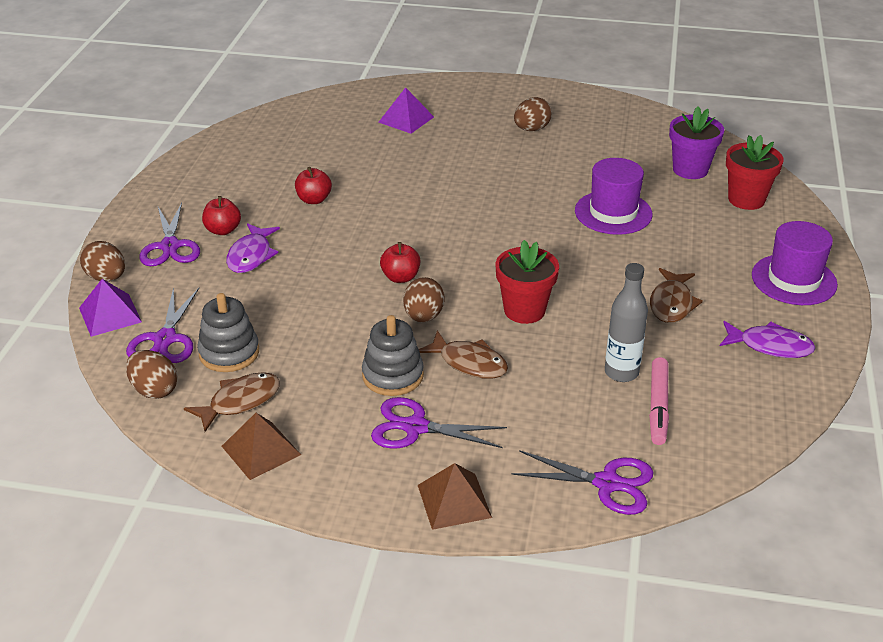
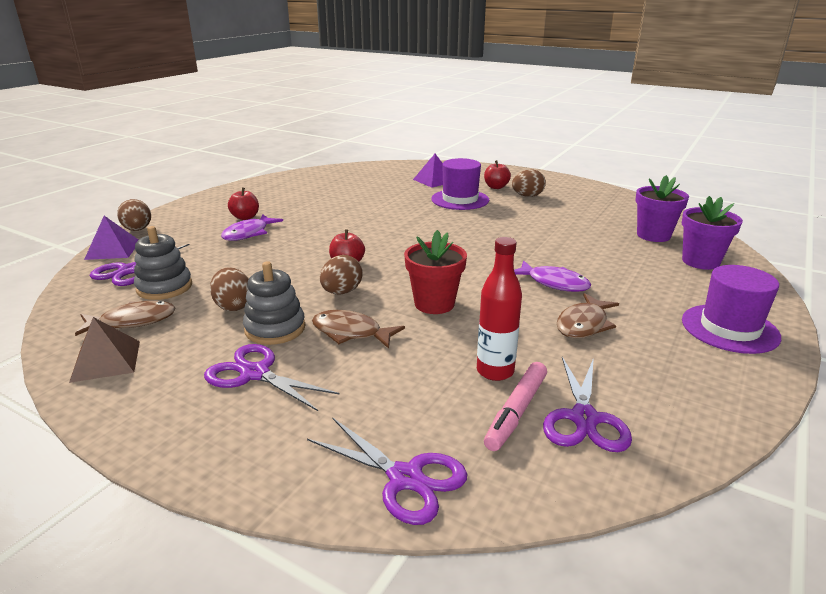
camera: 20 degrees right, 10 degrees down
(154, 390) = (82, 300): brown egg -> brown egg (233, 306)
(170, 246) = (200, 220): purple scissors -> purple scissors (584, 418)
(314, 200) = (326, 211): red apple -> red apple (496, 187)
(454, 501) = (227, 451): brown pyramid -> none
(469, 363) = (351, 333): brown fish -> brown fish turned 150 degrees clockwise
(613, 213) = (564, 252): purple hat -> purple hat (460, 199)
(621, 372) = (495, 371): grey bottle -> red bottle
(746, 199) = (700, 261): red flower pot -> purple flower pot
(770, 346) = (679, 381): purple fish -> purple fish (554, 283)

